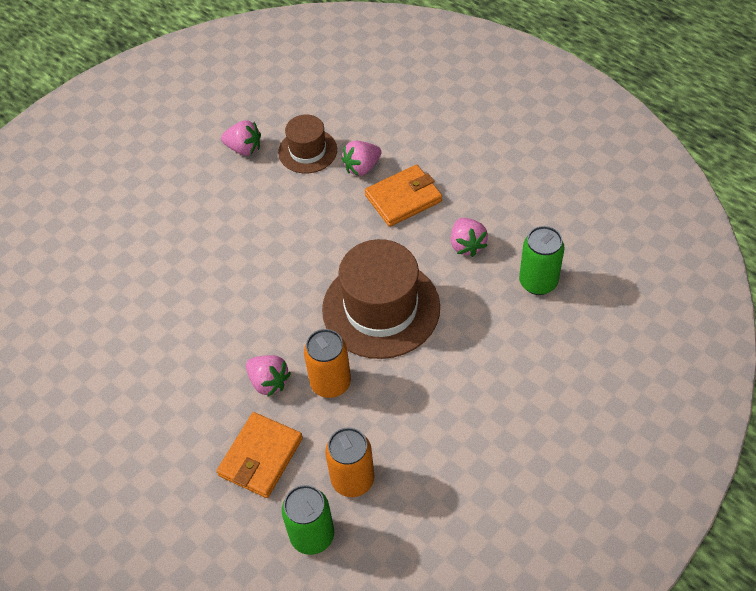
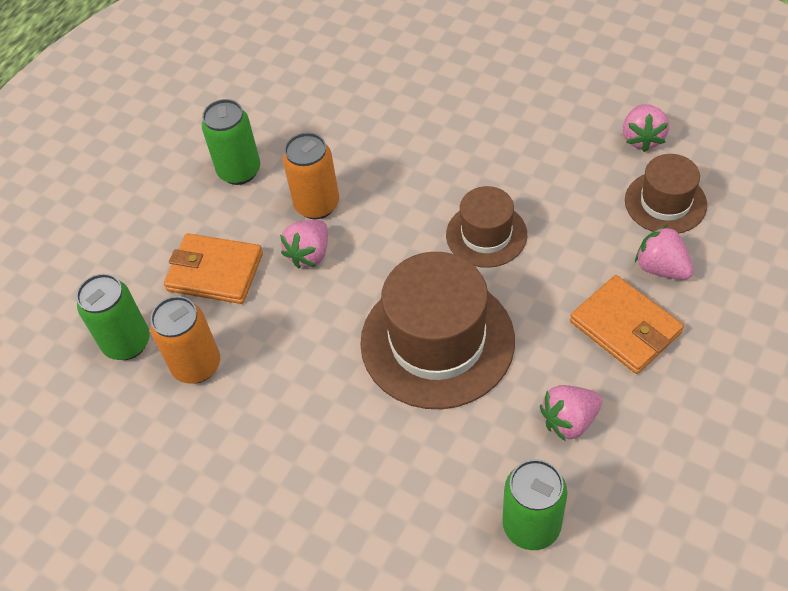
camera: 80 degrees right, 0 degrees up
(154, 426) = (239, 171): none -> green can
(295, 259) = (486, 235): none -> brown hat
(330, 383) = (318, 314): orange can -> orange can (317, 205)

